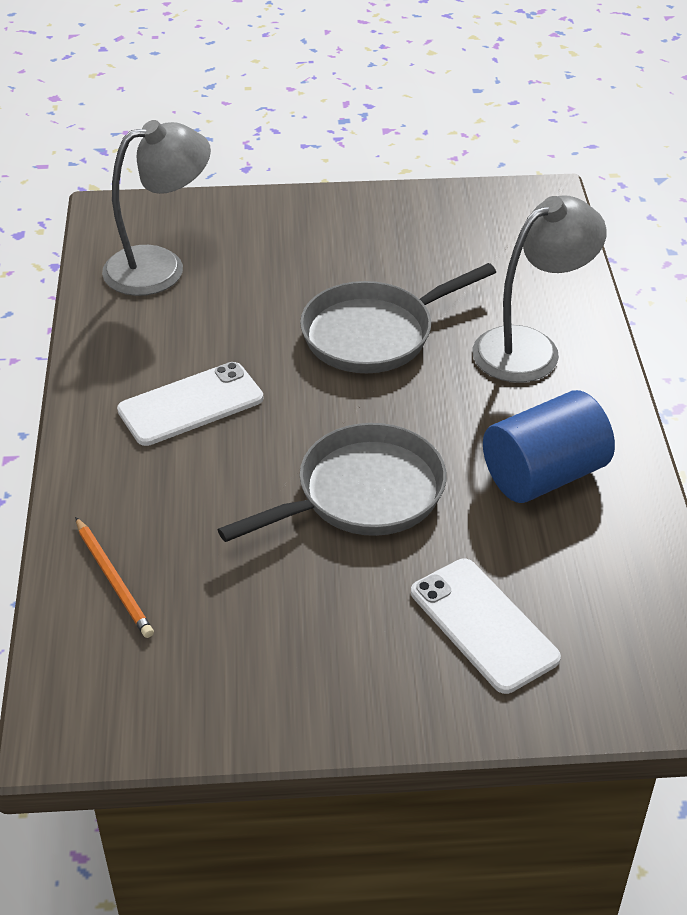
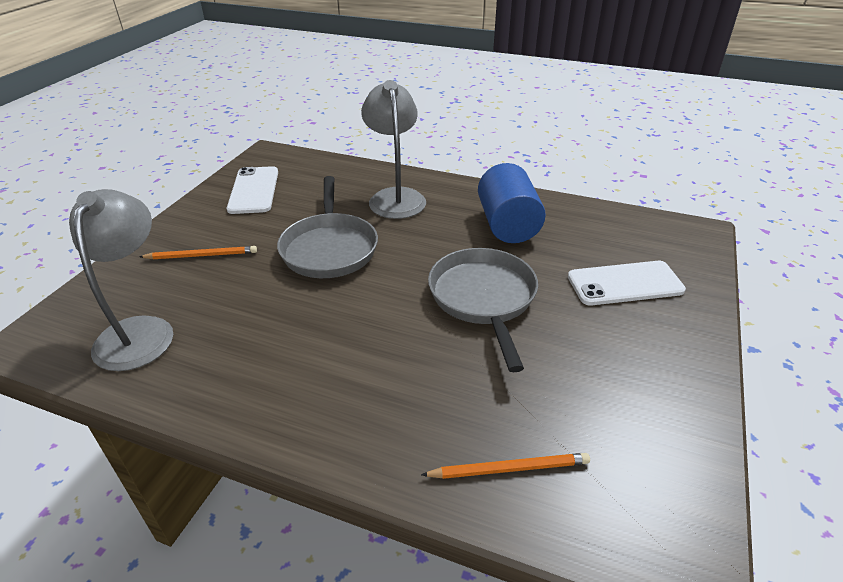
camera: 65 degrees left, 5 degrees down
(191, 404) = (327, 359): white phone -> white phone (254, 190)
(295, 248) = (202, 255): none -> orange pencil

